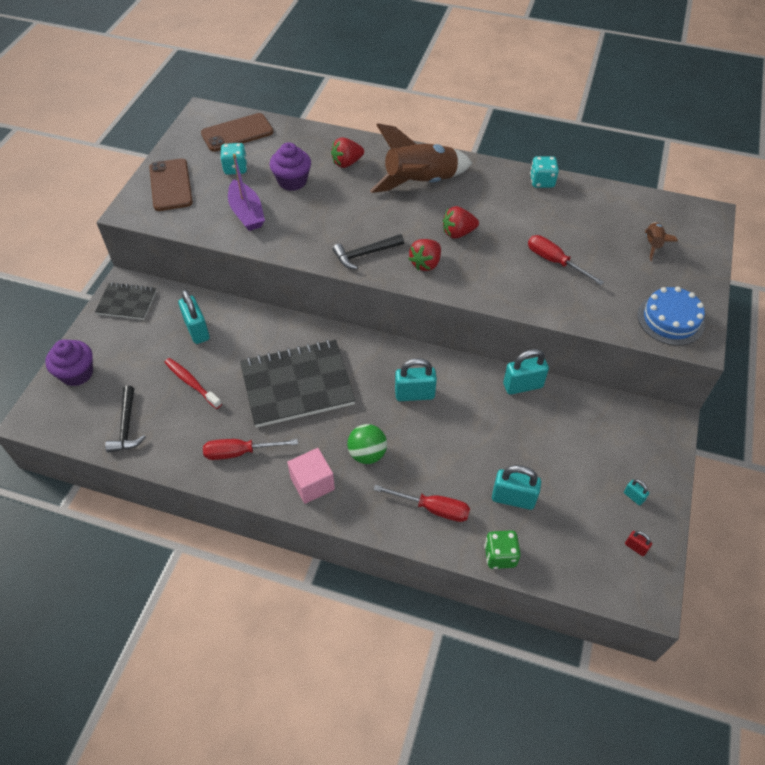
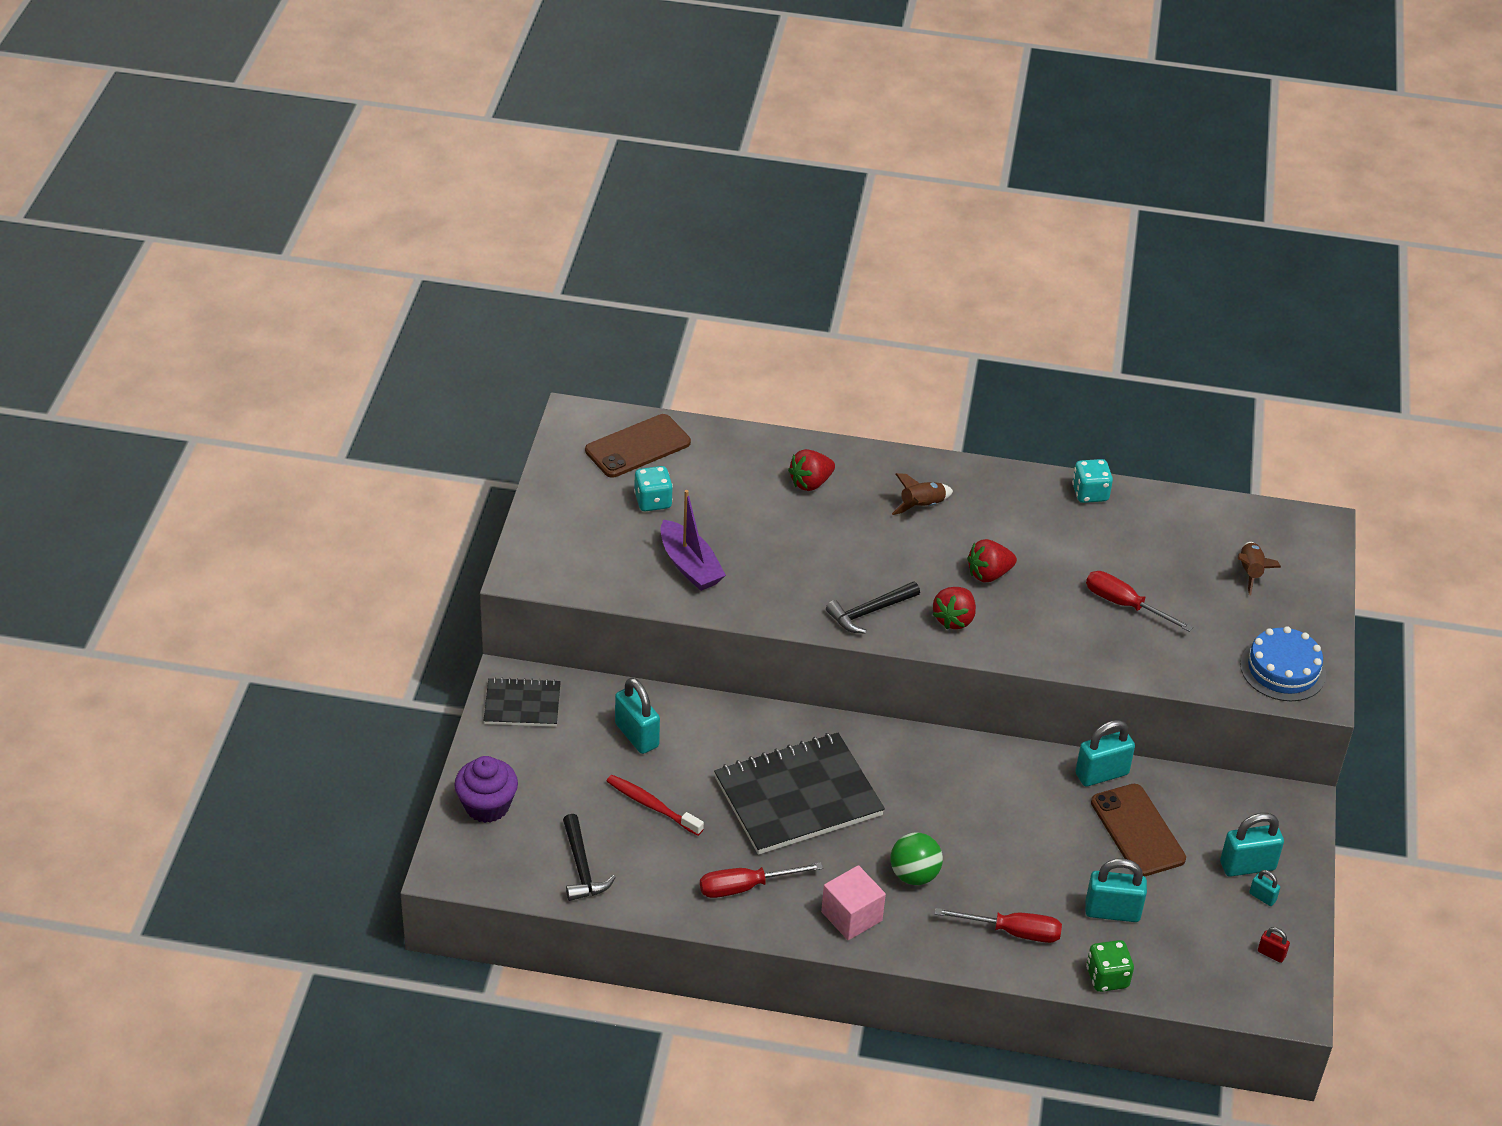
camera: 10 degrees left, 10 degrees down
(170, 185) = (567, 532): brown phone -> brown phone (1137, 831)
(292, 181) = (740, 515): purple cupcake -> none
(414, 394) = (960, 796): turquoise padlock -> turquoise padlock (1247, 866)
(420, 183) = (922, 506): brown rocket -> brown rocket, size x0.46

